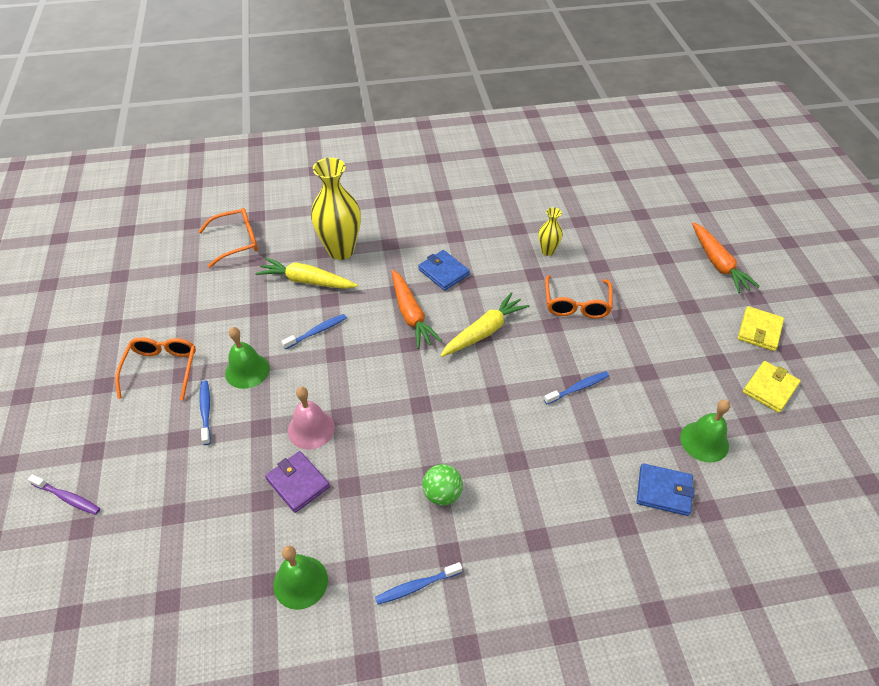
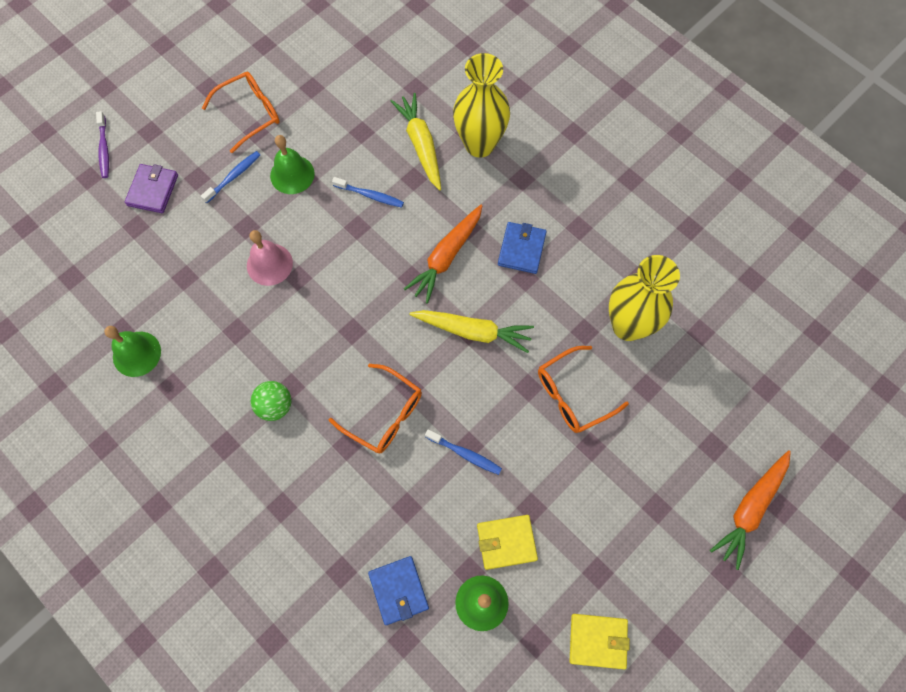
camera: 55 degrees right, 20 degrees up
(236, 242) = (422, 55): orange glasses -> orange glasses (383, 414)
(298, 483) = (215, 291): purple wallet -> purple wallet (153, 190)
(416, 586) = (183, 438): blue toothbrush -> none
(547, 251) = (628, 326): yellow vase -> yellow vase, size x2.02
(759, 330) = (675, 597): yellow wallet -> yellow wallet (506, 542)

